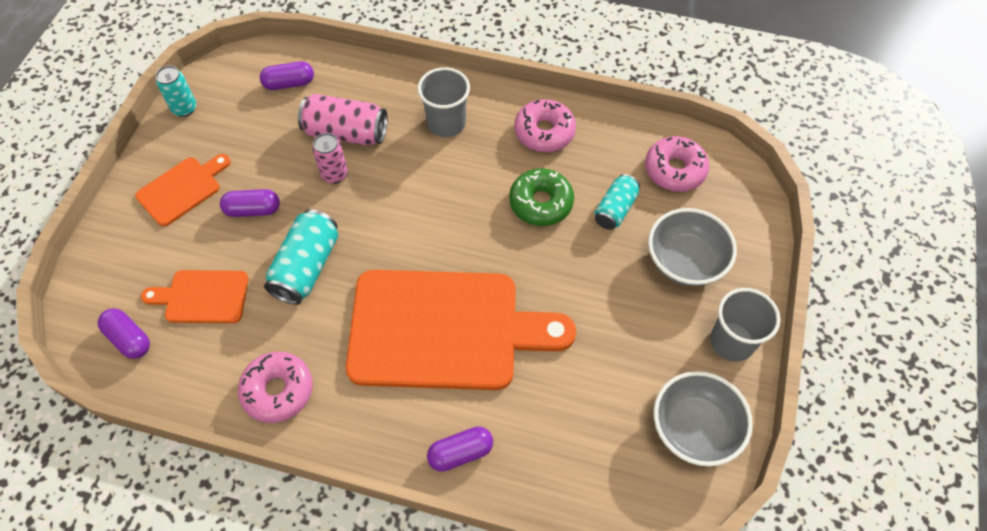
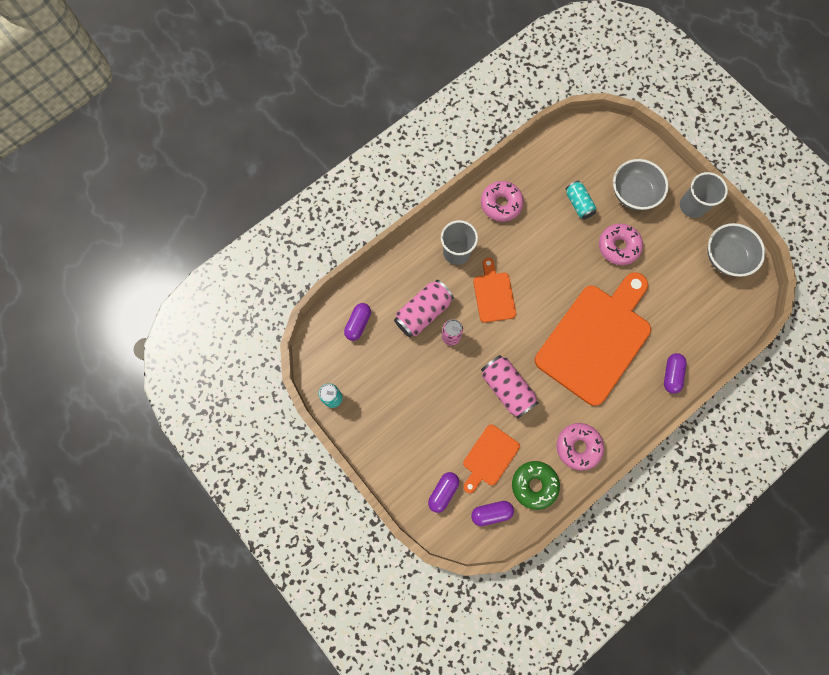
camera: 55 degrees left, 15 degrees up
(182, 189) = (400, 431): orange cutting board -> orange cutting board (493, 294)
(253, 210) = (445, 397): purple capsule -> purple capsule (443, 492)
(306, 267) = (507, 388): turquoise can -> pink can
(541, 203) = (548, 238): green donut -> green donut (534, 485)
(675, 170) = (574, 156): pink donut -> pink donut (618, 247)

